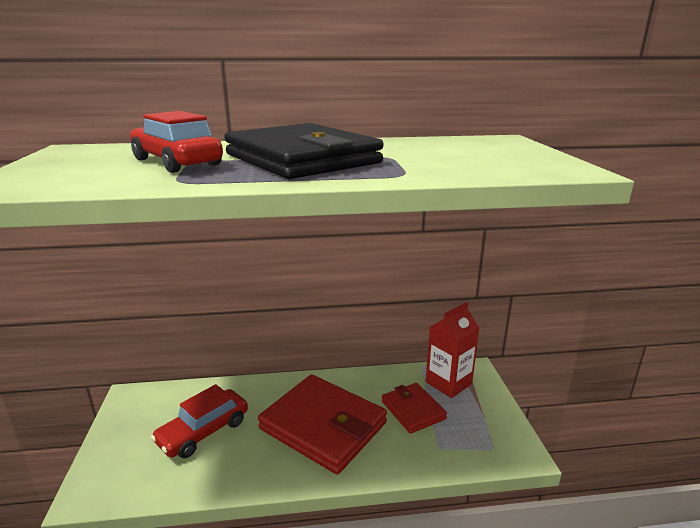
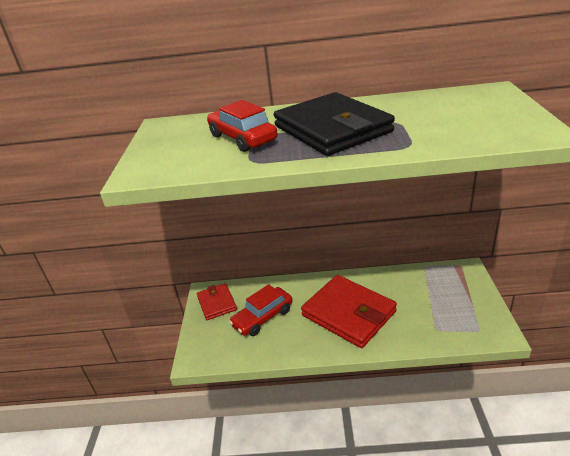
camera: 10 degrees right, 10 degrees up
(413, 410) = (417, 301): red wallet -> red wallet (217, 303)
(448, 383) = (445, 280): red carton -> none

